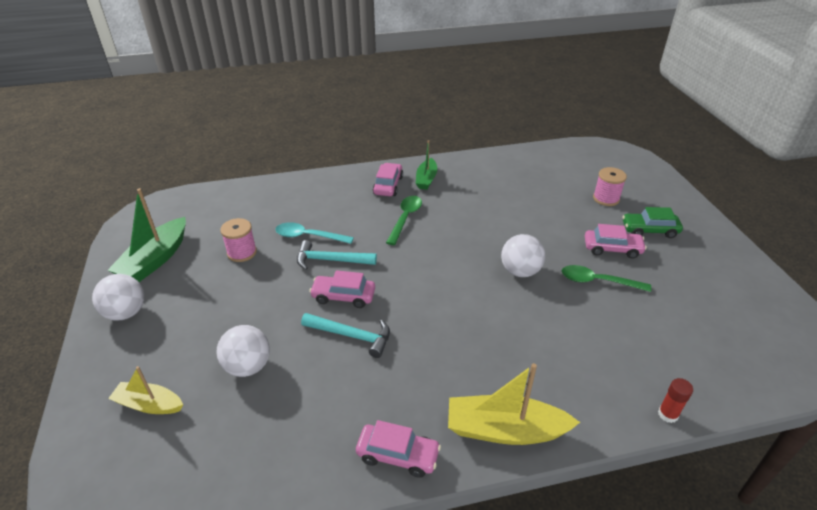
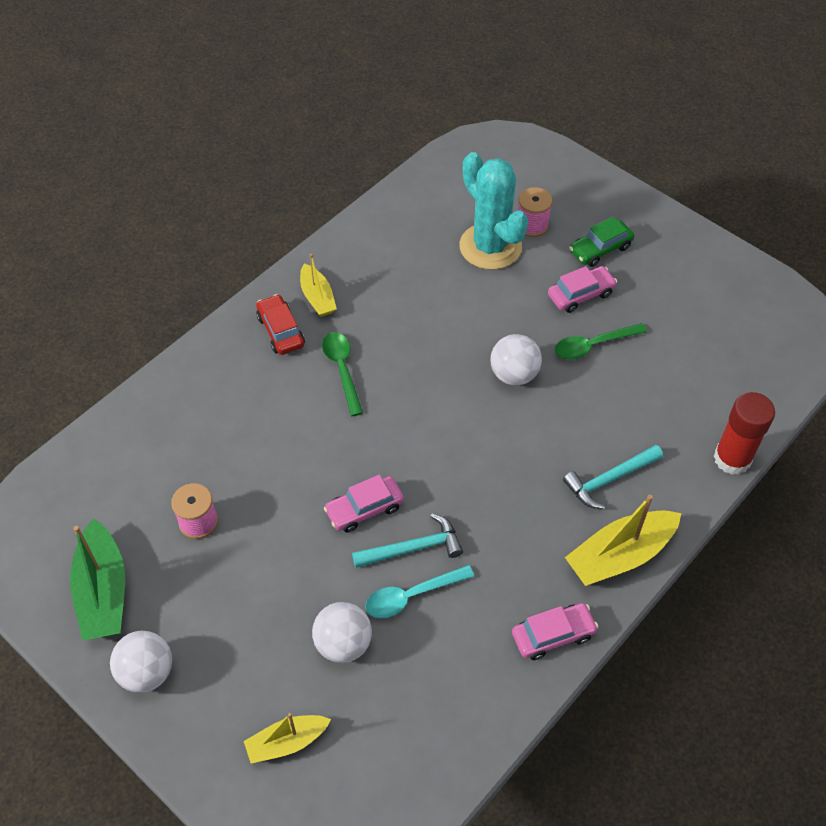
camera: 35 degrees left, 15 degrees up
(308, 236) = (254, 456): turquoise spoon -> turquoise spoon (411, 596)
(331, 260) = (310, 473): turquoise hammer -> turquoise hammer (609, 479)
(388, 185) = (280, 331): pink car -> red car
(426, 179) = (317, 297): green boat -> yellow boat
(565, 198) = (490, 247): none -> turquoise cactus
(668, 414) = (732, 459): red glue stick -> red glue stick, size x1.97

